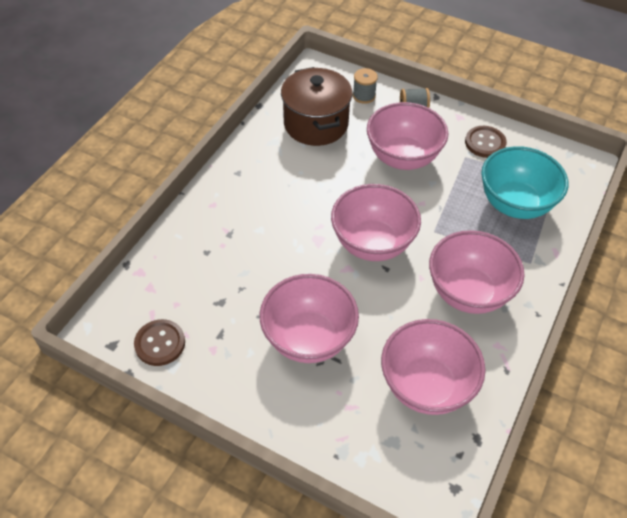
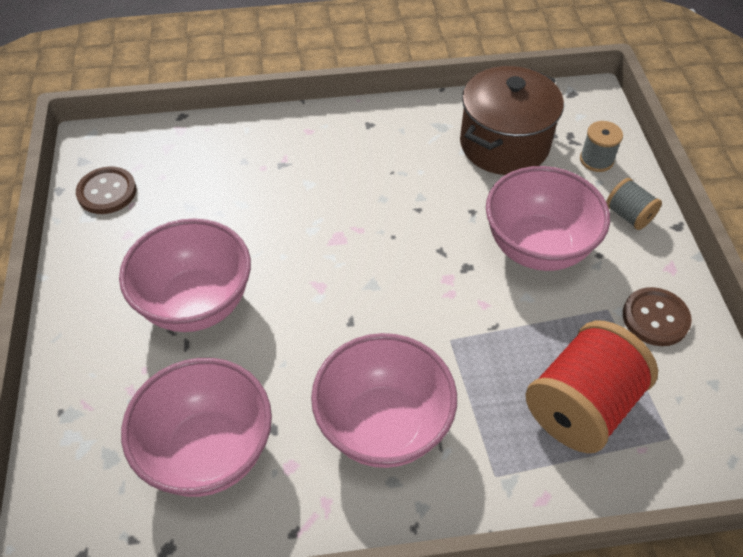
camera: 55 degrees right, 0 degrees up
(372, 243) = (375, 289): pink bowl -> none
(515, 204) = (581, 406): turquoise bowl -> red spool

